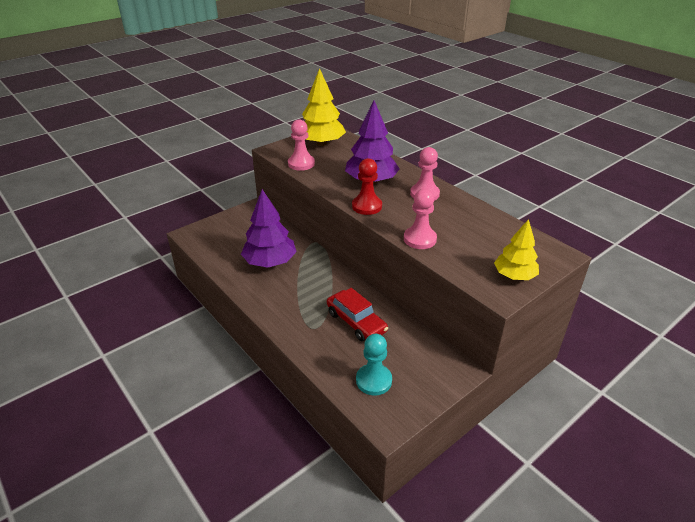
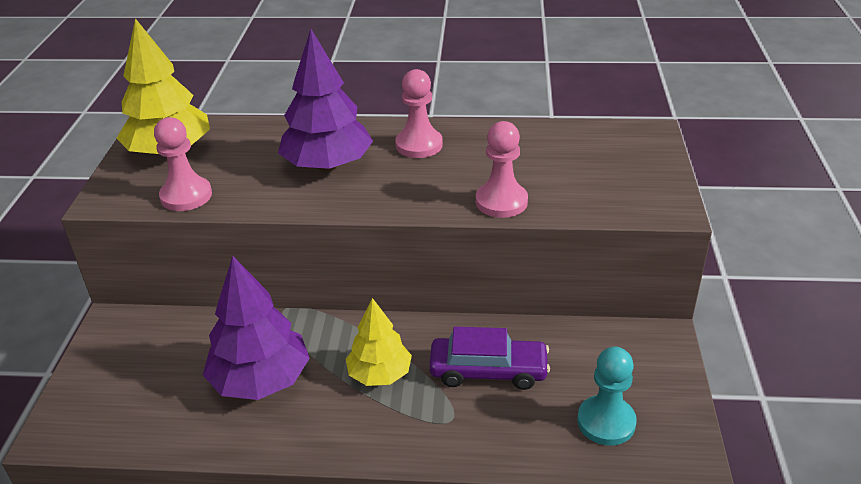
camera: 45 degrees left, 0 degrees up
(356, 322) = (488, 371): red car -> purple car
(367, 206) = (375, 200): red pawn -> none
(514, 276) = (650, 181): yellow tree -> yellow tree (379, 374)

